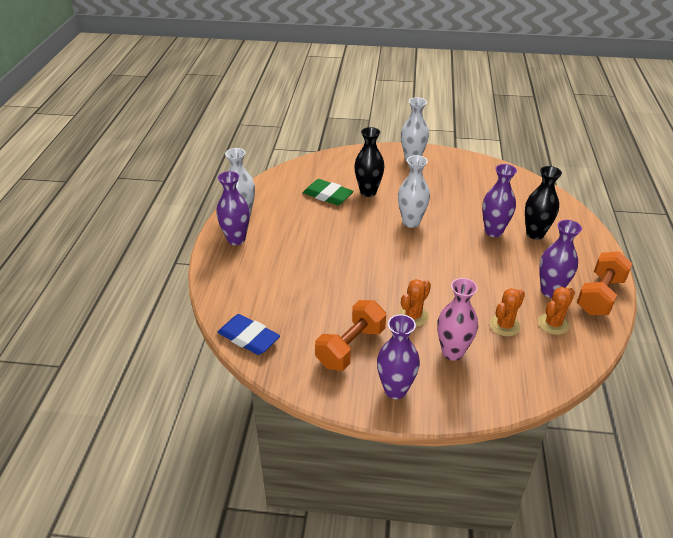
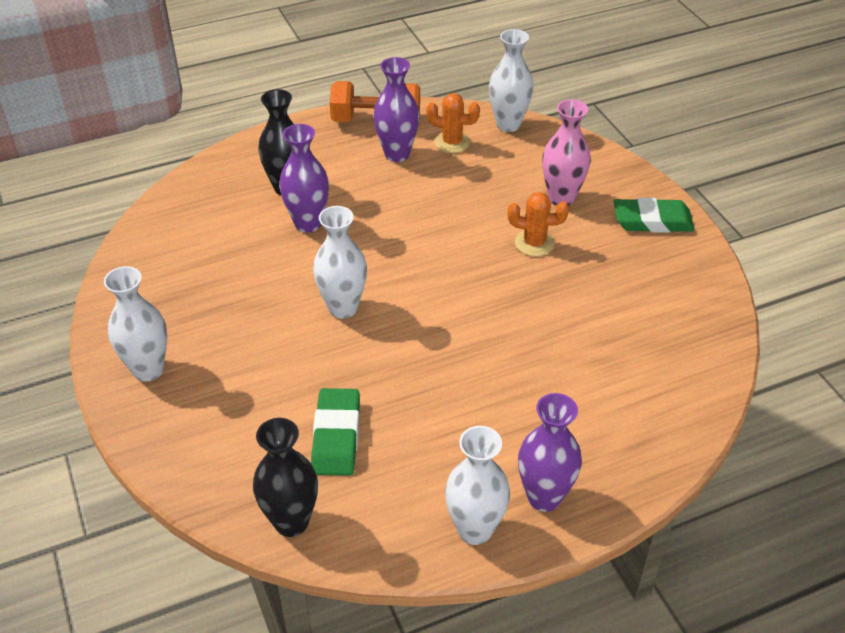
camera: 120 degrees left, 5 degrees up
(248, 338) = (707, 369): blue eraser -> none
(351, 347) = (630, 274): orange dumbbell -> none
(368, 192) = (291, 388): black vase -> black vase (291, 522)
(395, 390) = (652, 221): purple vase -> green eraser
(504, 325) = (485, 173): orange cactus -> none
(564, 366) = (508, 124): none -> white vase

